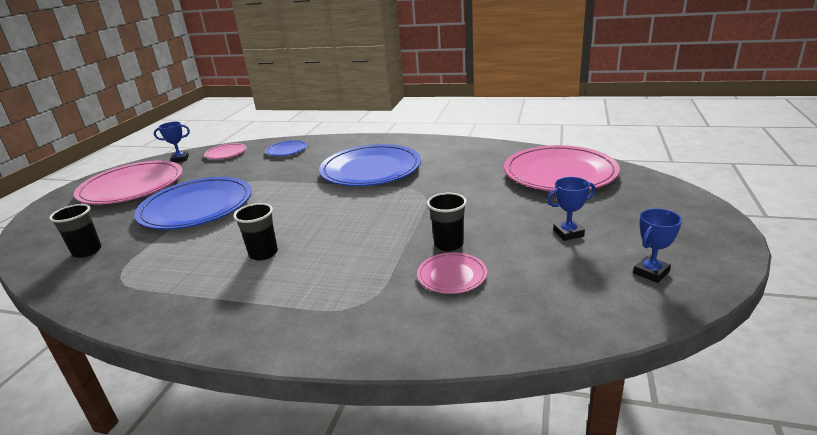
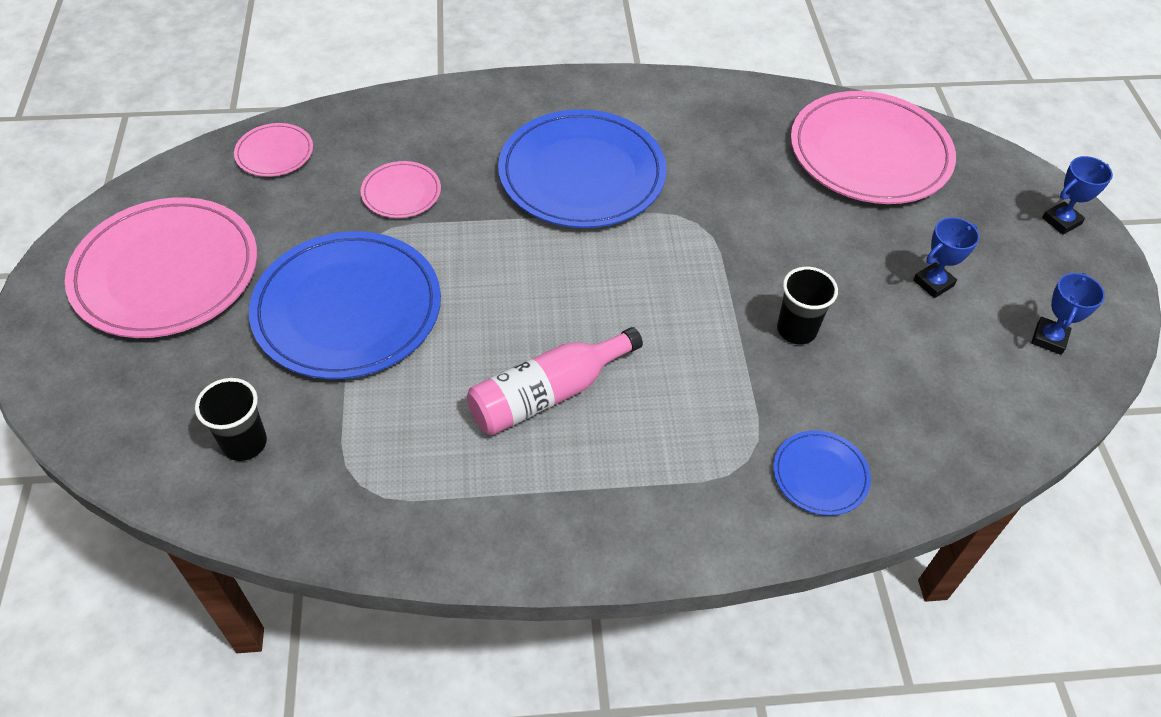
camera: 25 degrees left, 25 degrees up
(180, 159) = (192, 181): blue trophy -> blue trophy (1061, 221)
(263, 253) = (548, 394): black cup -> pink bottle
(287, 150) = (391, 133): blue plate -> blue plate (820, 475)
(452, 275) = (831, 387): pink plate -> pink plate (401, 192)

